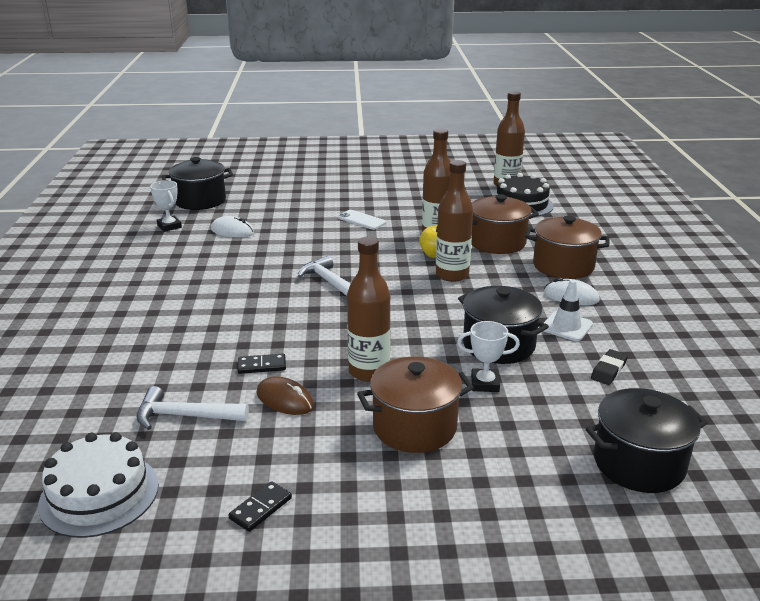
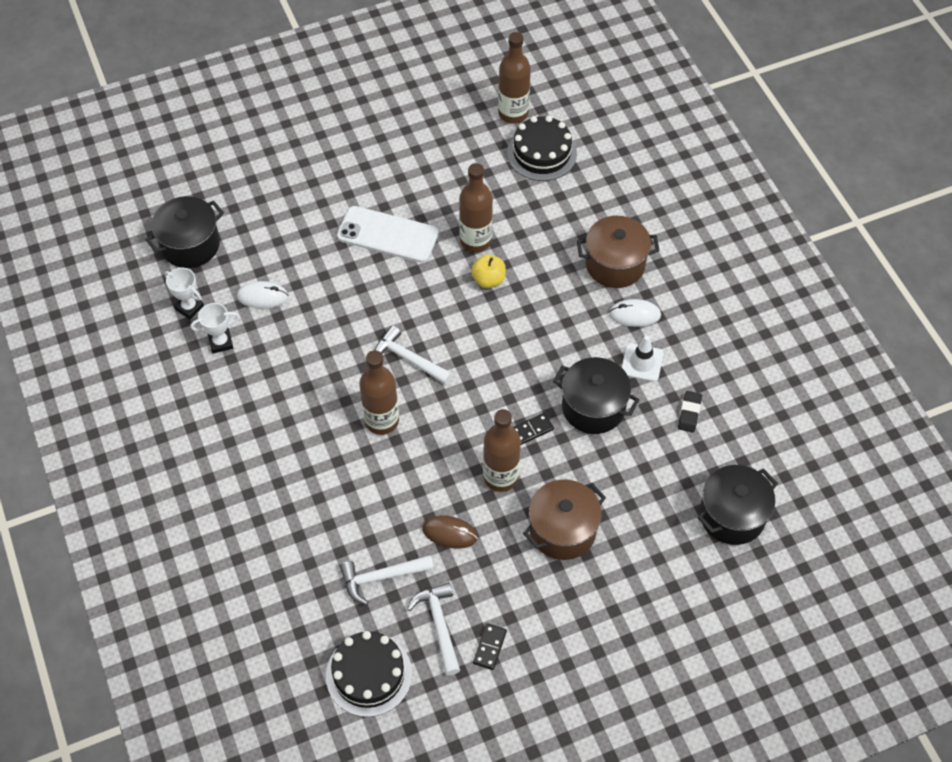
camera: 20 degrees left, 30 degrees up
(99, 494) = (369, 674): white cake -> black cake
(216, 471) = (439, 625): none -> white hammer
(262, 366) = (409, 498): black domino -> black domino (531, 430)
(361, 220) = (387, 235): white phone -> white phone, size x1.80
(452, 275) = (517, 311): brown bottle -> brown bottle (381, 420)
(485, 384) = (598, 462): white trophy -> white trophy (221, 342)
(497, 242) = (540, 239): brown pot -> none

